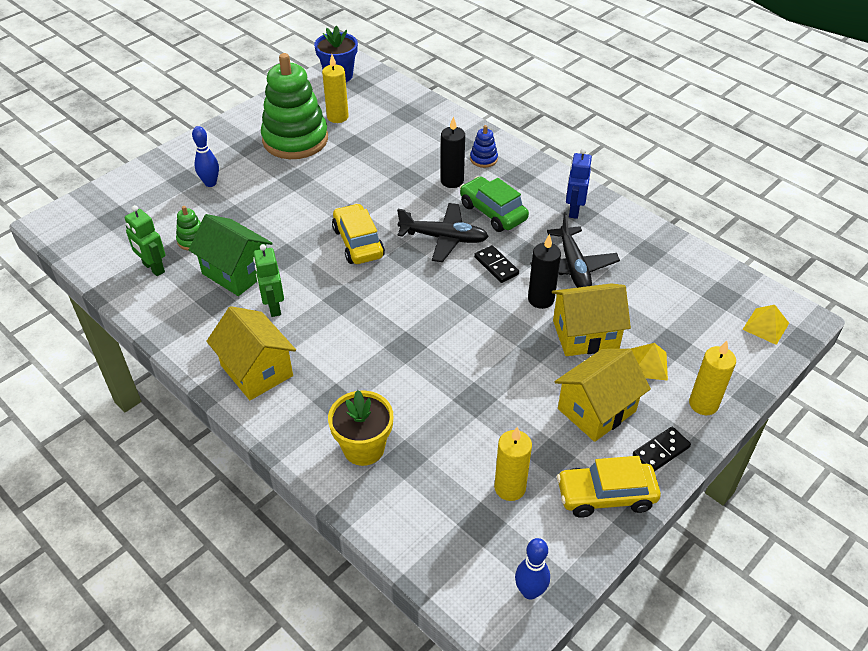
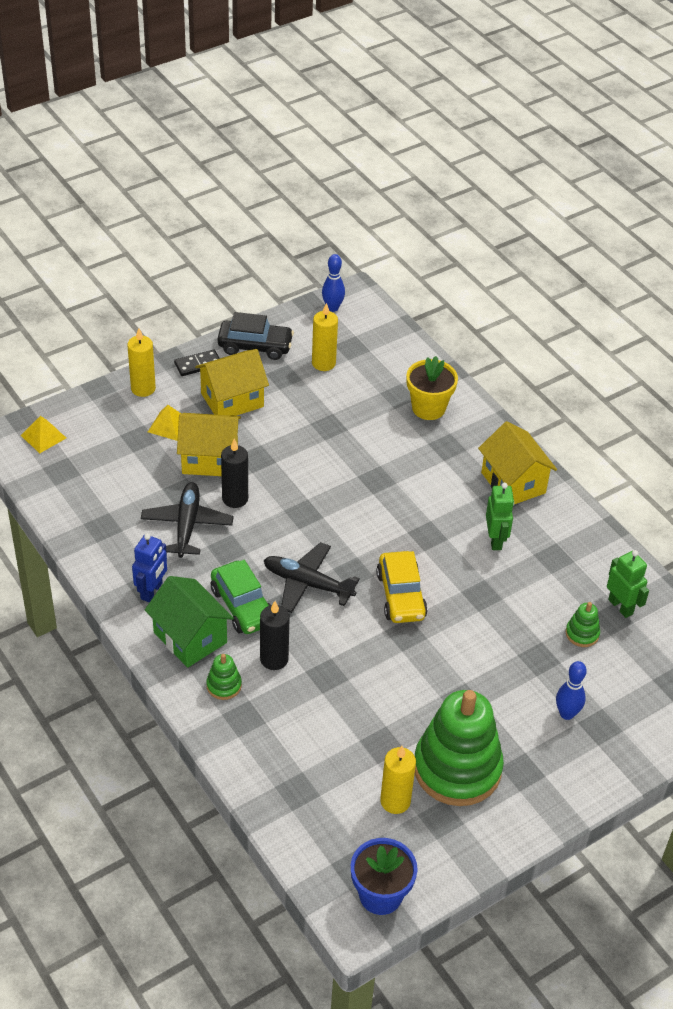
camera: 170 degrees left, 0 degrees up
(236, 272) = (533, 585): green house -> green house (190, 637)
(483, 159) = (224, 685): blue stacking toy -> green stacking toy
(496, 265) = (264, 541): black domino -> none
(606, 495) = (255, 346): yellow car -> black car

